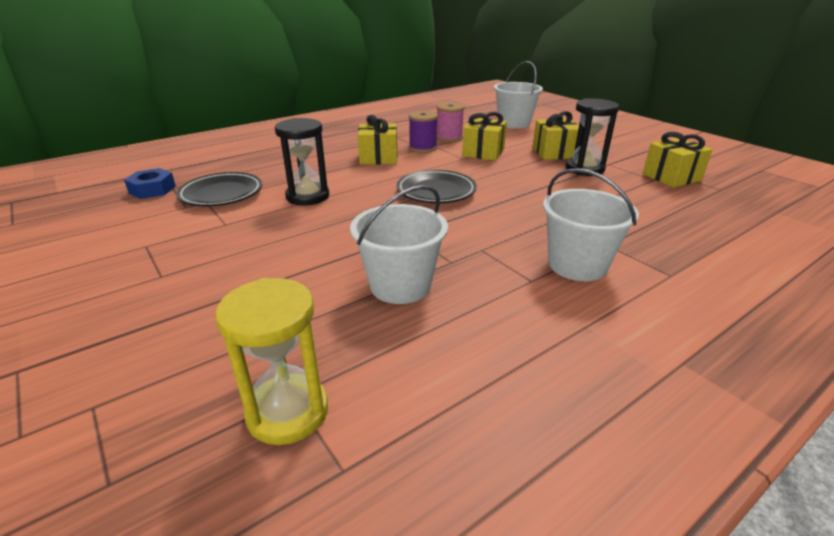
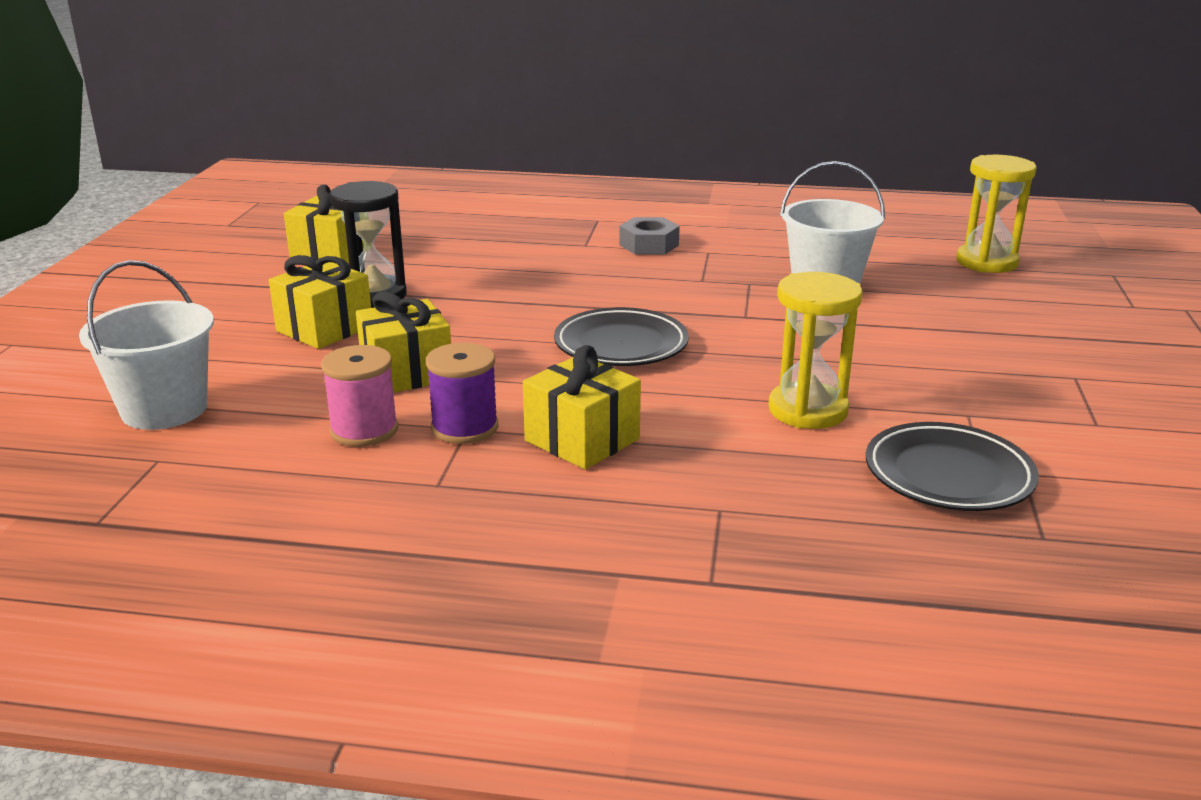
camera: 135 degrees left, 5 degrees down
(152, 189) = (1087, 547): blue nut -> none
(307, 196) = (808, 410): black hourglass -> yellow hourglass
(577, 265) = (649, 245): white bucket -> grey nut

